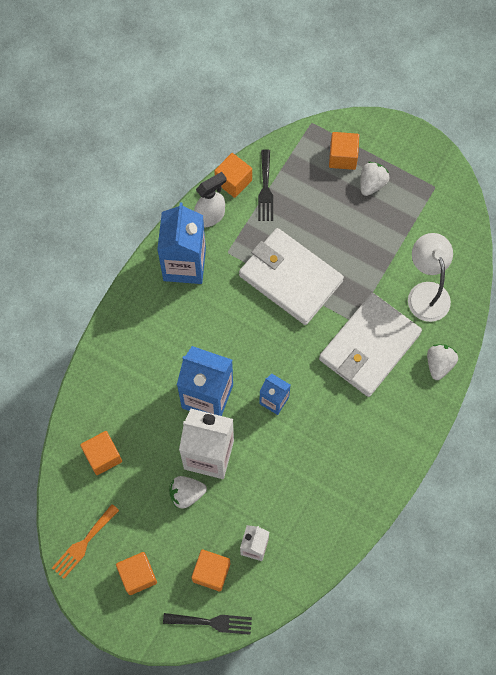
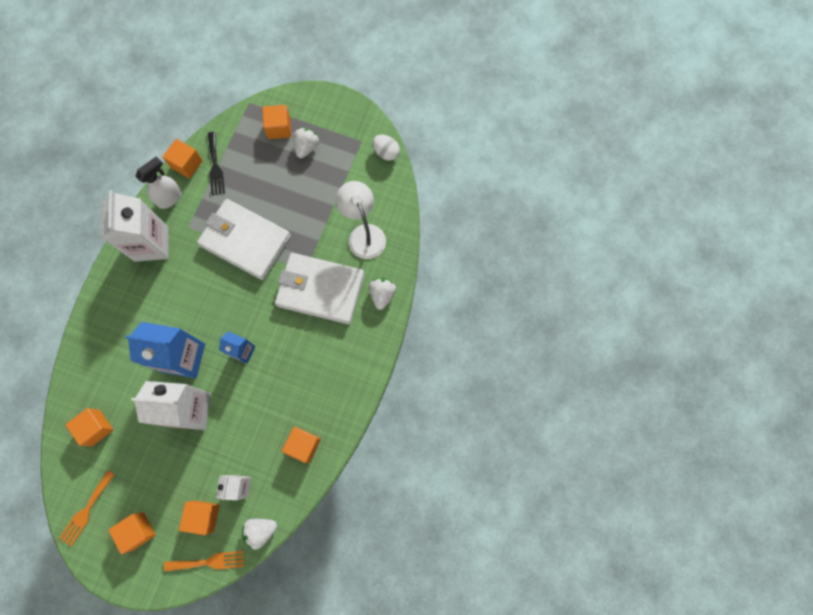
camera: 10 degrees left, 5 degrees up
(184, 264) = (151, 244): blue carton -> white carton
(186, 494) = (174, 449): white strawberry -> white strawberry (260, 530)
(212, 622) = (209, 562): black fork -> orange fork
(330, 515) = (303, 445): none -> orange cube
(369, 347) = (320, 289): white wallet -> white wallet turned 75 degrees clockwise
(462, 204) = (386, 152): none -> white egg

